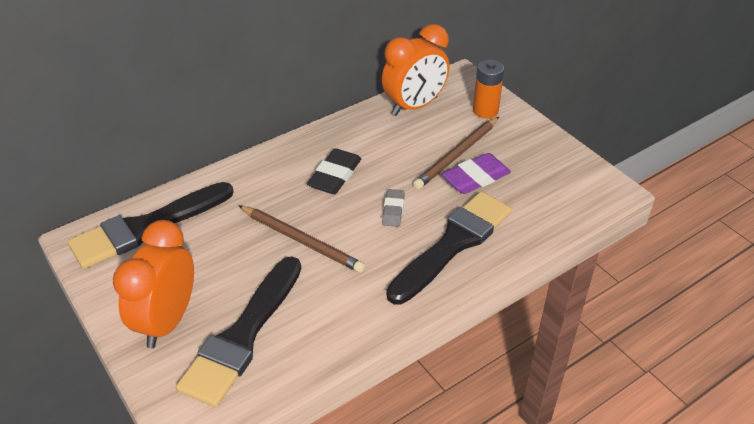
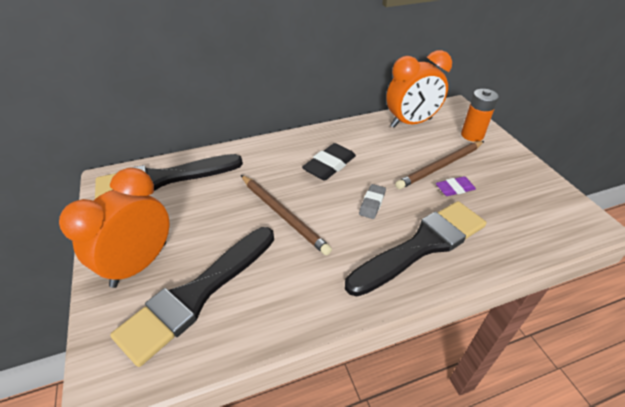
camera: 15 degrees right, 0 degrees up
(476, 178) = (454, 189): purple eraser -> purple eraser, size x0.61

